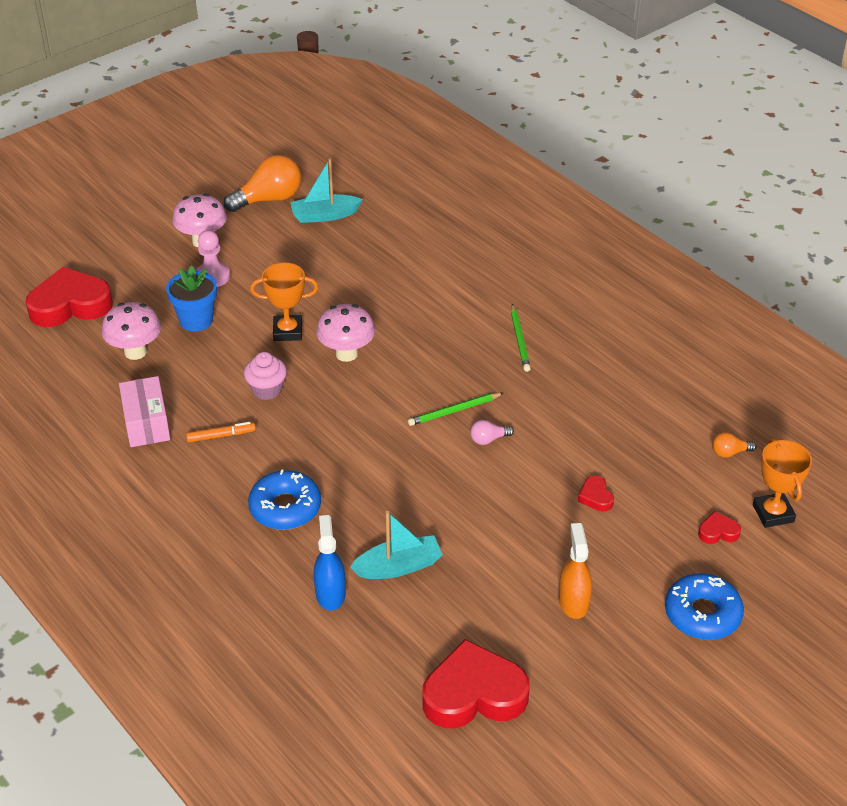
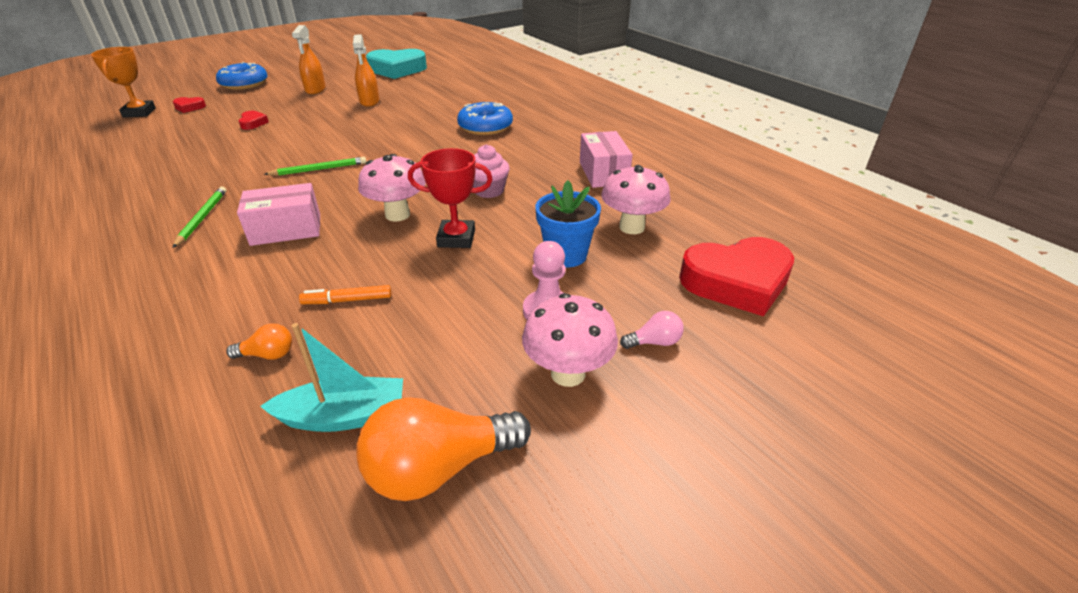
camera: 175 degrees left, 5 degrees down
(221, 436) = (534, 163): orange marker -> orange marker (347, 300)
(287, 331) = (456, 238): orange trophy -> red trophy
(330, 593) = (463, 96): blue spray bottle -> none
(398, 566) = (415, 103): turquoise boat -> none
(436, 332) = (286, 230): none -> pink box
(469, 567) = (369, 101): none -> orange spray bottle
(474, 694) = (397, 69): red heart -> turquoise heart
(488, 439) = (304, 152): pink light bulb -> pink light bulb (654, 342)
(729, 452) = (120, 138): orange light bulb -> orange light bulb (268, 354)

